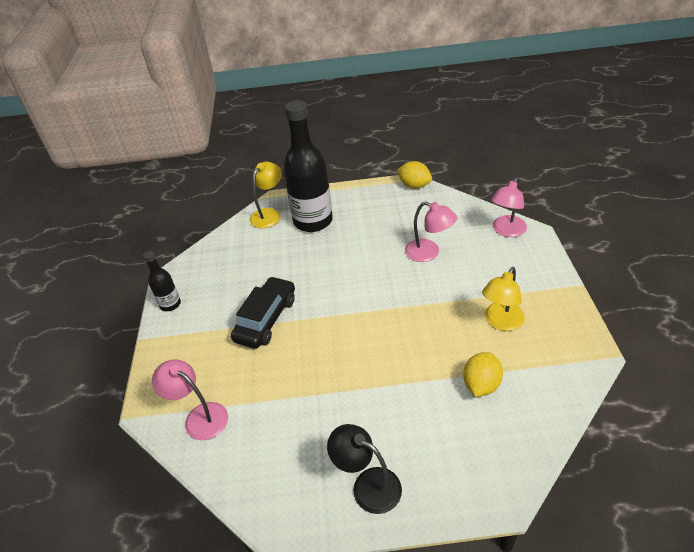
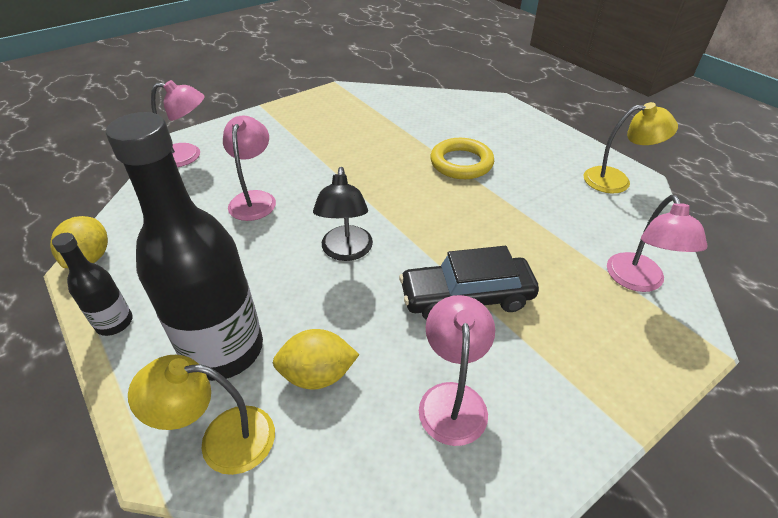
camera: 125 degrees left, 0 degrees up
(170, 304) = (546, 451): black bottle -> black bottle (114, 323)
(219, 285) = (452, 399): none -> pink lamp
(367, 485) = (558, 151): black lamp -> black lamp (346, 251)
(399, 390) = (461, 163): none -> yellow ring
(481, 384) = (415, 127): yellow lemon -> yellow lemon (318, 375)
(500, 322) = (336, 132): yellow lamp -> yellow lamp (616, 180)

